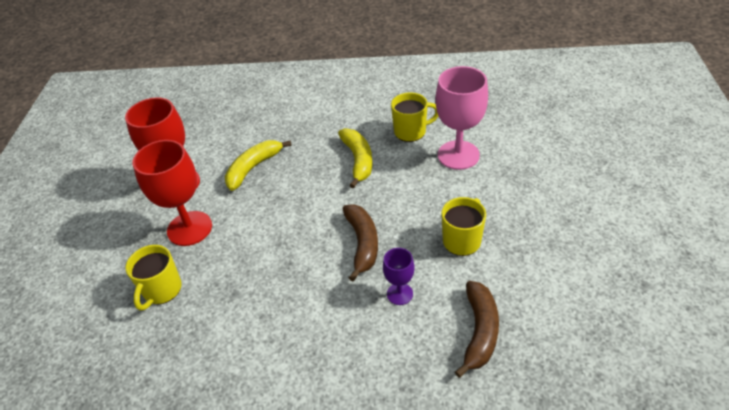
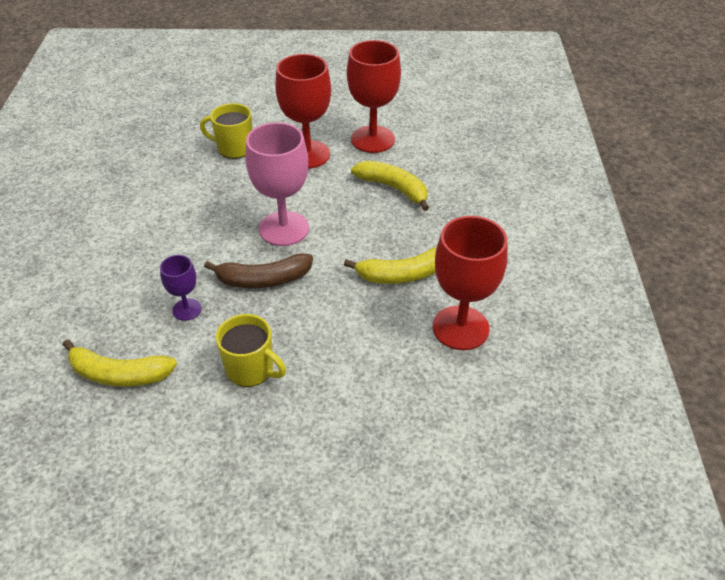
camera: 85 degrees right, 0 degrees up
(411, 131) = (460, 328): yellow mug -> red goblet
(458, 155) = (409, 378): pink goblet -> pink goblet (284, 229)
(479, 331) = (119, 374): brown banana -> yellow banana

